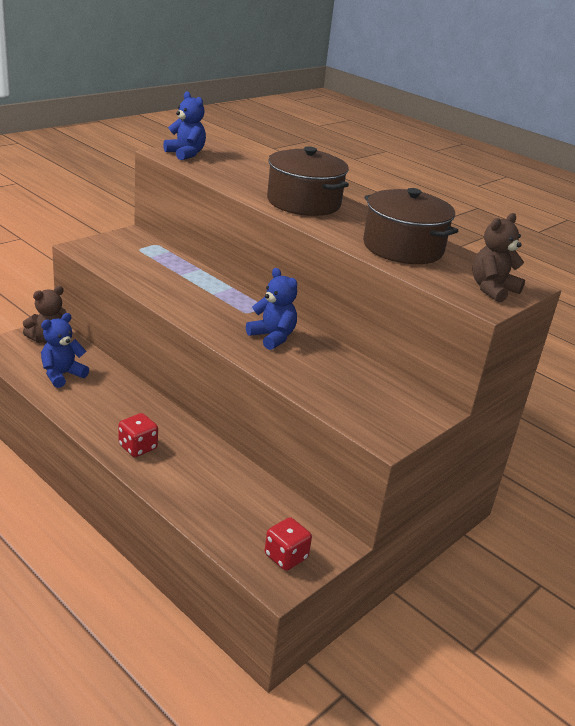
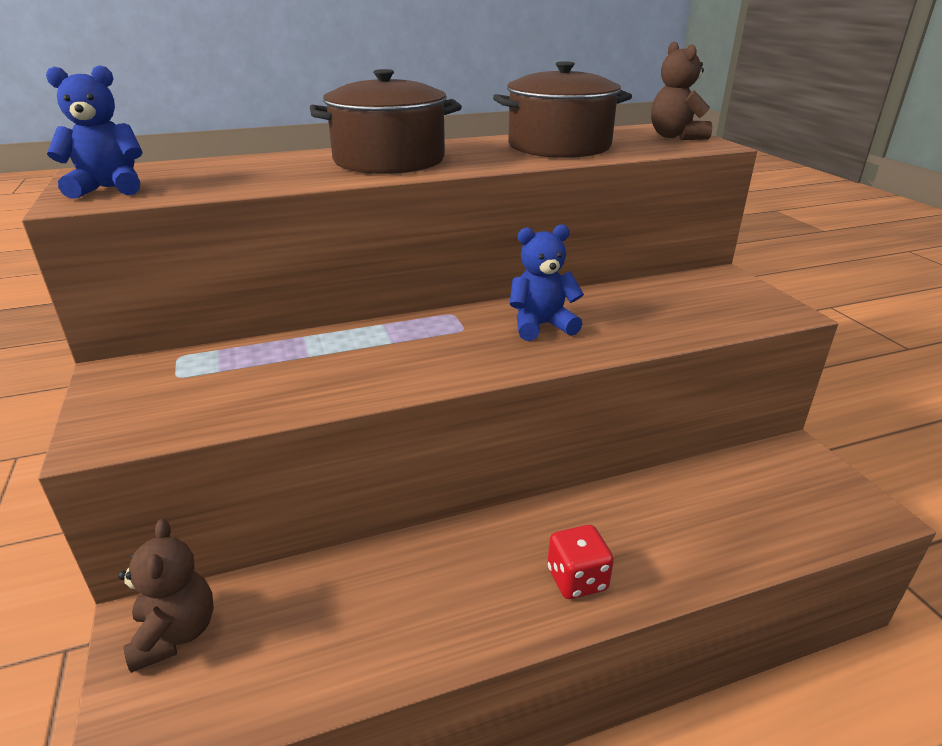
camera: 60 degrees left, 0 degrees up
(62, 375) = (316, 637): blue teddy bear -> none
(286, 556) = (826, 494): red dice -> none

